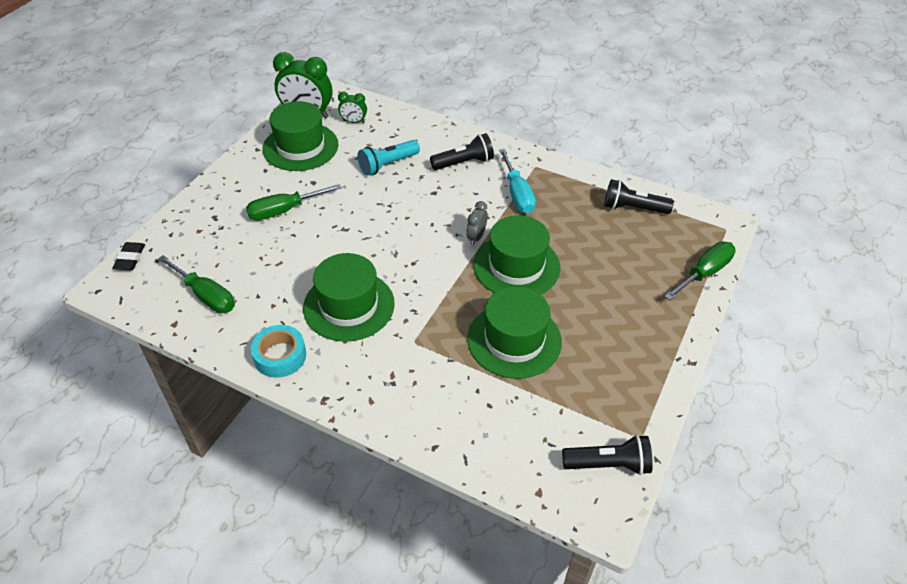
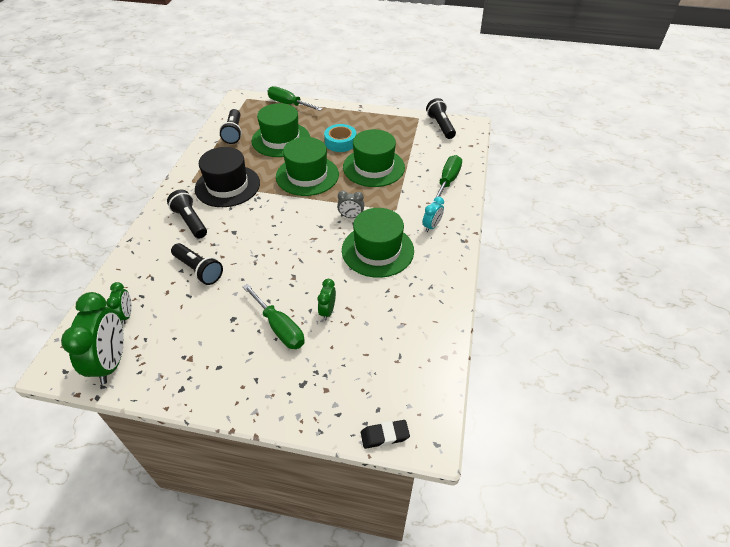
camera: 105 degrees left, 0 degrees up
(206, 295) = (405, 346): green screwdriver -> green screwdriver (447, 181)
(280, 356) = (441, 274): turquoise tape -> turquoise tape (340, 142)
(284, 246) = (327, 311): none -> green clock
(300, 147) = (174, 348): green hat -> green hat (281, 139)
(365, 372) = (431, 226): none -> turquoise clock
(388, 165) = (198, 270): turquoise flashlight -> black flashlight
(476, 237) = (283, 199): grey clock -> grey clock (351, 216)
(517, 194) = (227, 186): turquoise screwdriver -> black hat

